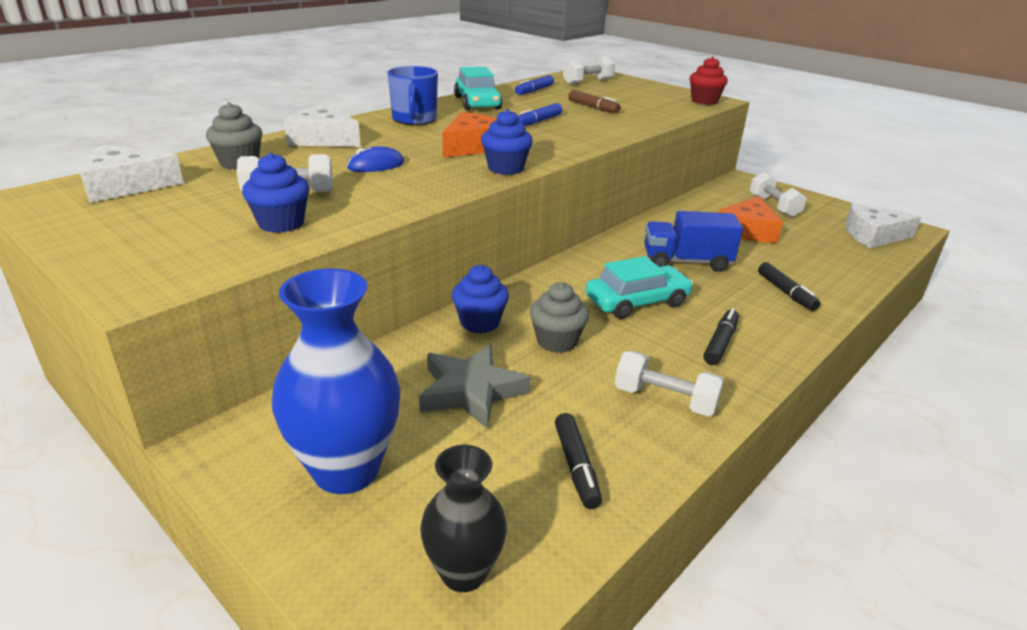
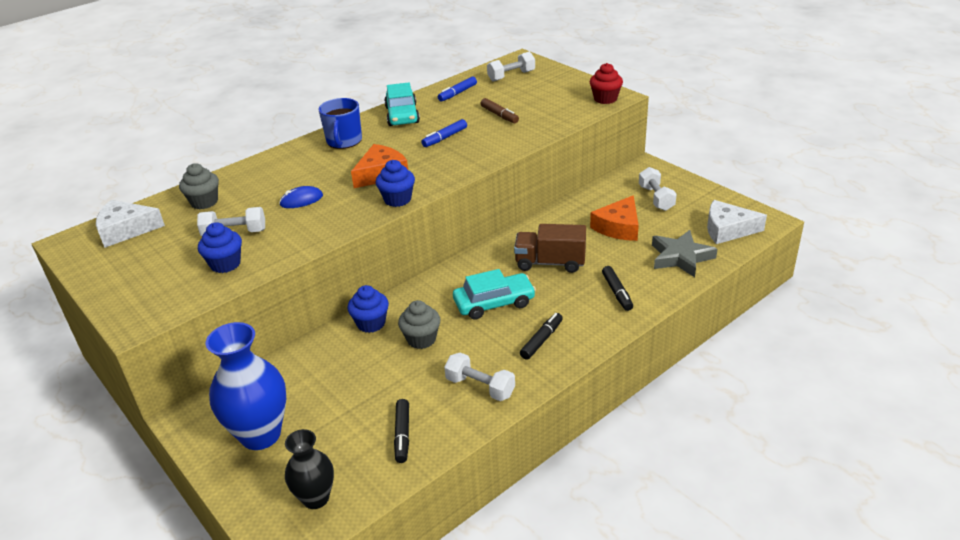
camera: 10 degrees right, 5 degrees up
(323, 139) = (268, 170): white cheese -> none
(471, 391) = (350, 380): grey star -> grey star (681, 257)
(686, 262) = (550, 263): blue truck -> brown truck

